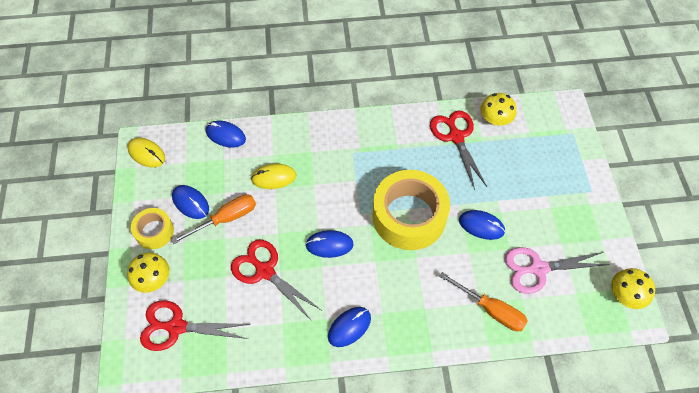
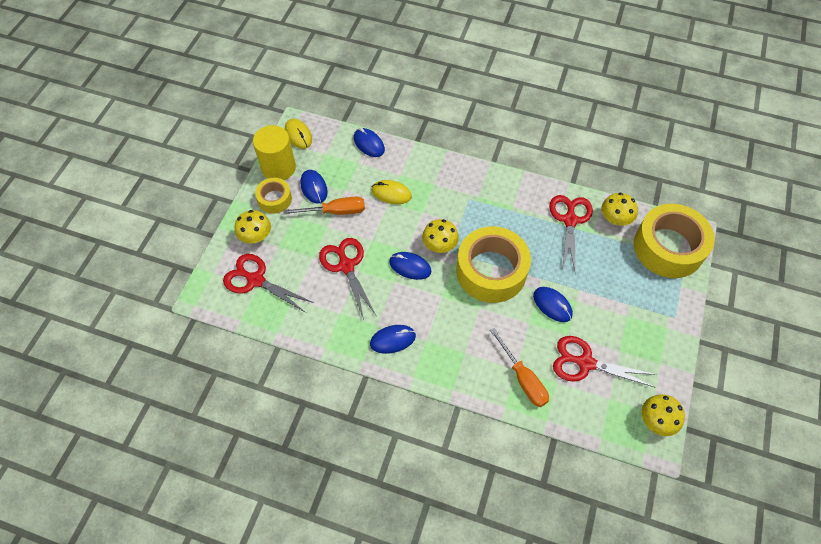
camera: 25 degrees right, 0 degrees up
(142, 196) = (278, 168): none -> yellow cylinder
(347, 211) = (439, 245): none -> yellow mushroom
(538, 269) = (585, 363): pink scissors -> red scissors
(553, 128) = (668, 247): none -> yellow tape

